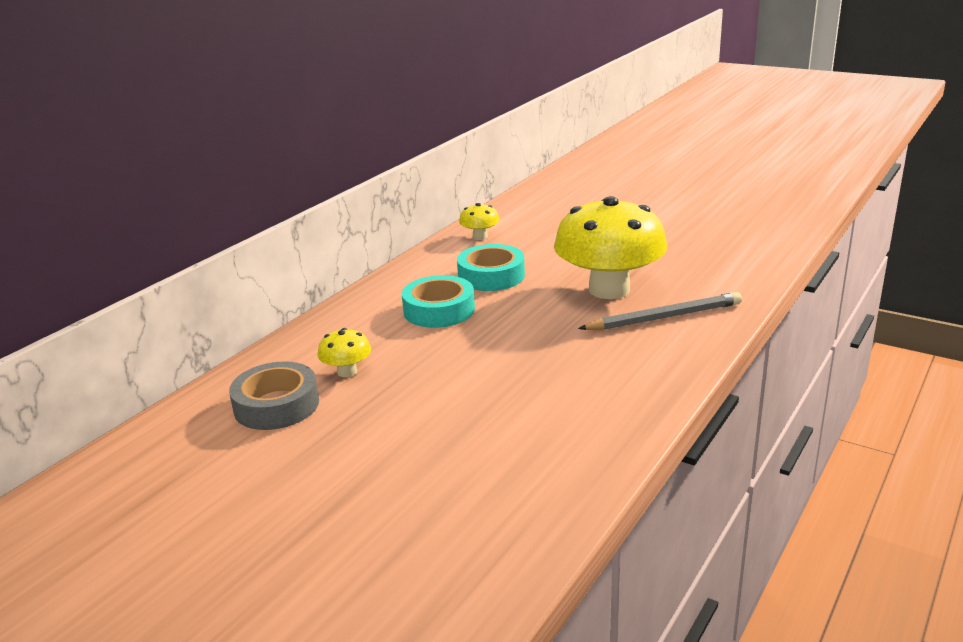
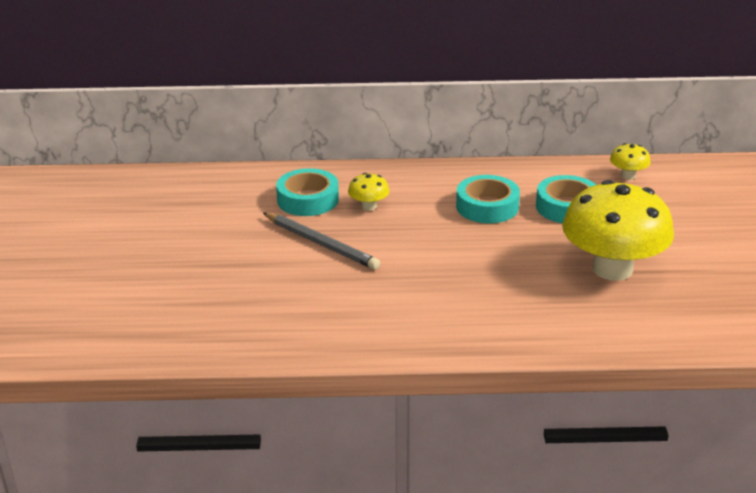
camera: 55 degrees right, 5 degrees up
(276, 405) = (308, 200): grey tape -> turquoise tape
(664, 317) = (596, 311): grey pencil -> grey pencil (321, 244)

